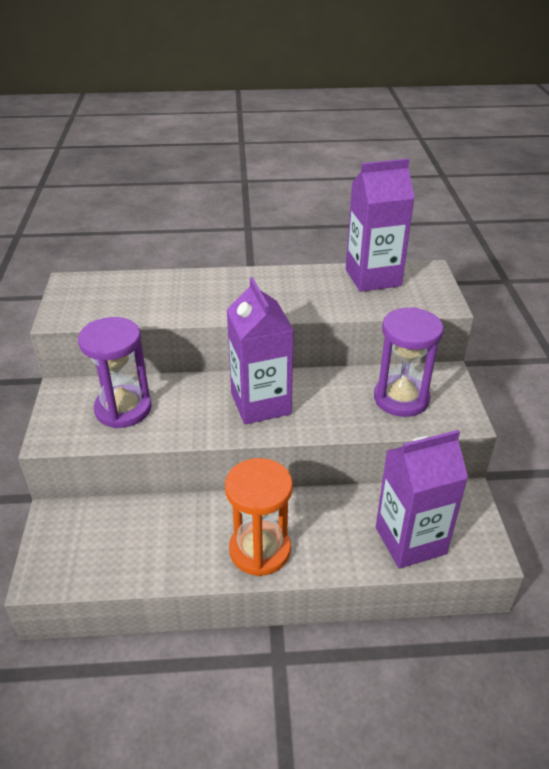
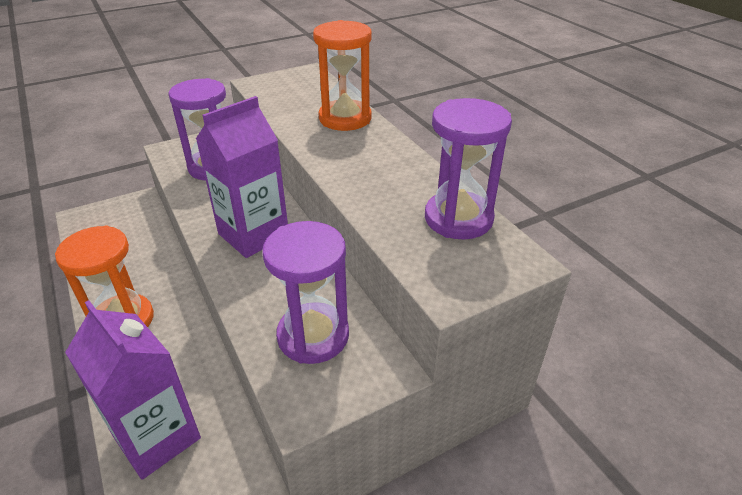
camera: 65 degrees right, 0 degrees up
(191, 285) = (345, 118): none -> orange hourglass
(373, 277) = (458, 218): purple carton -> purple hourglass

